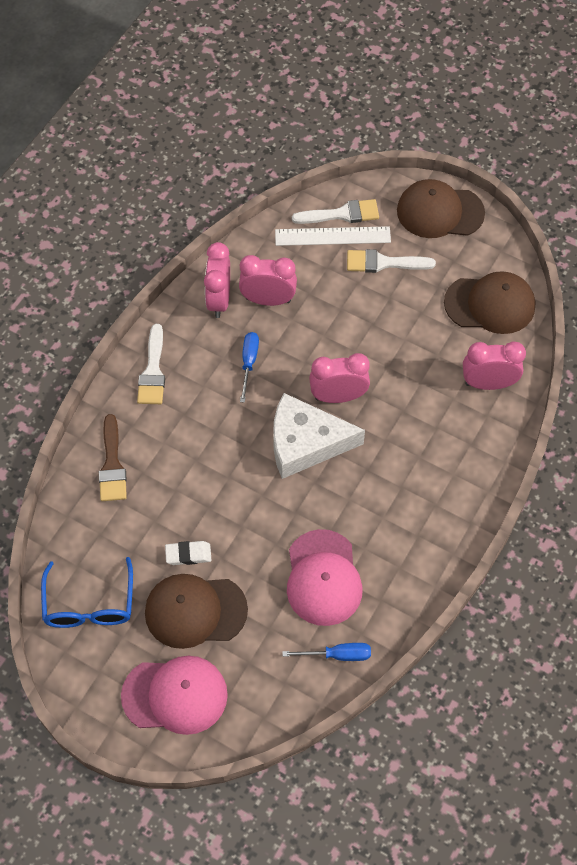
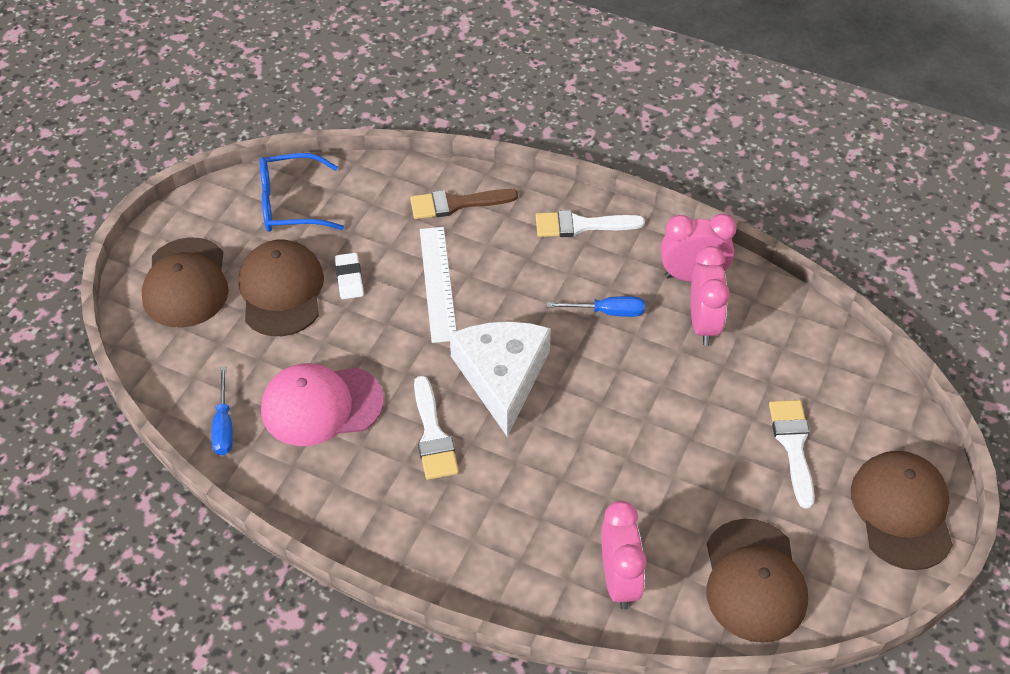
camera: 85 degrees right, 10 degrees down
(175, 695) = (186, 283): pink cap -> brown cap
(332, 236) = (821, 385): white ruler -> white ruler (437, 283)
(338, 396) = (573, 406): pink clock -> none
(341, 214) = (861, 393): white brush -> white brush (433, 435)

